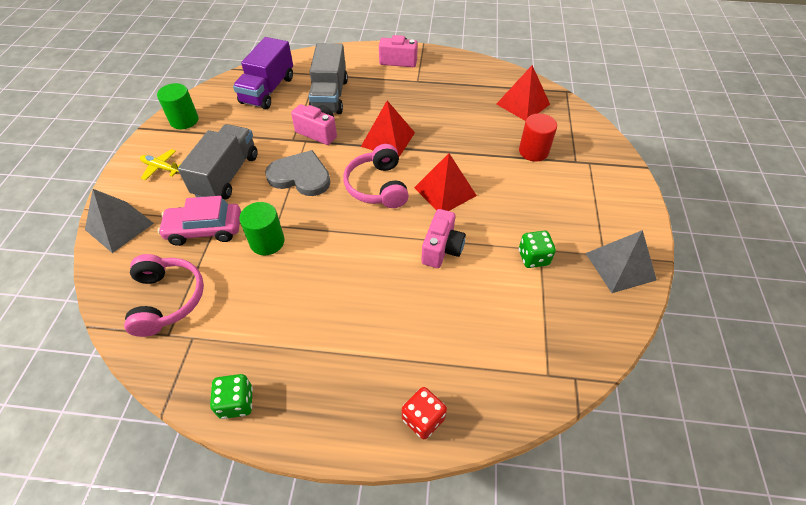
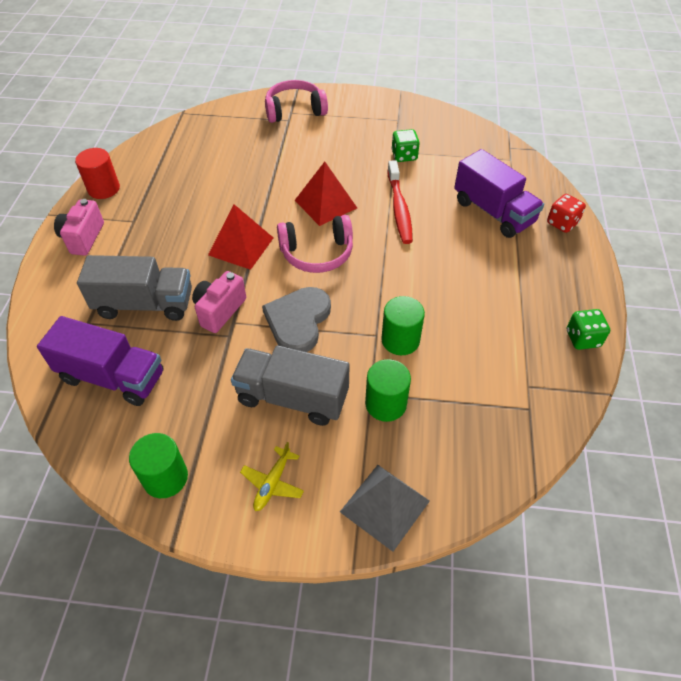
camera: 90 degrees left, 0 degrees up
(167, 300) = (488, 420): pink headphones -> pink headphones (295, 110)
(205, 229) = (385, 404): pink car -> green cylinder
(441, 339) = (493, 212): none -> purple truck
(442, 249) = (399, 208): pink camera -> red toothbrush
(523, 104) = (197, 143): red pyramid -> none
(533, 151) = (273, 143): red cylinder -> red cylinder (104, 189)
(620, 266) = (408, 113): grey pyramid -> none

